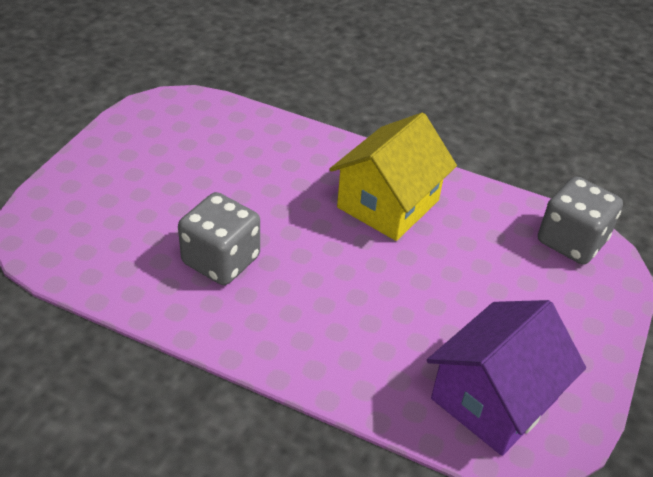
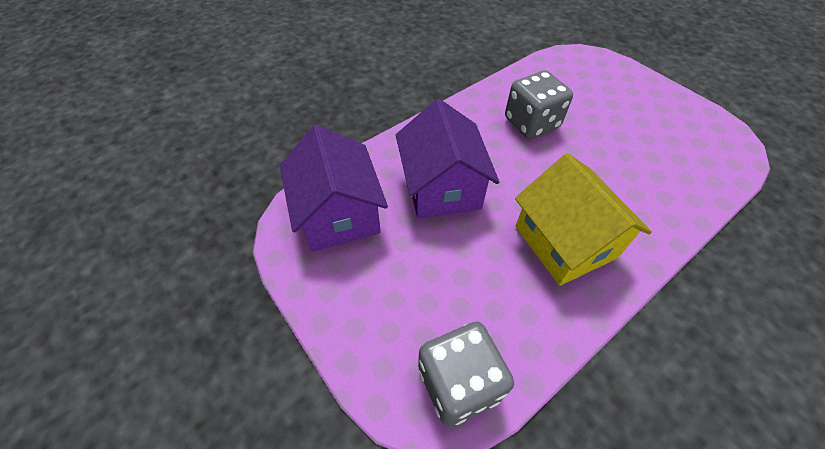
camera: 120 degrees right, 10 degrees up
(385, 315) = (442, 187): none -> purple house

